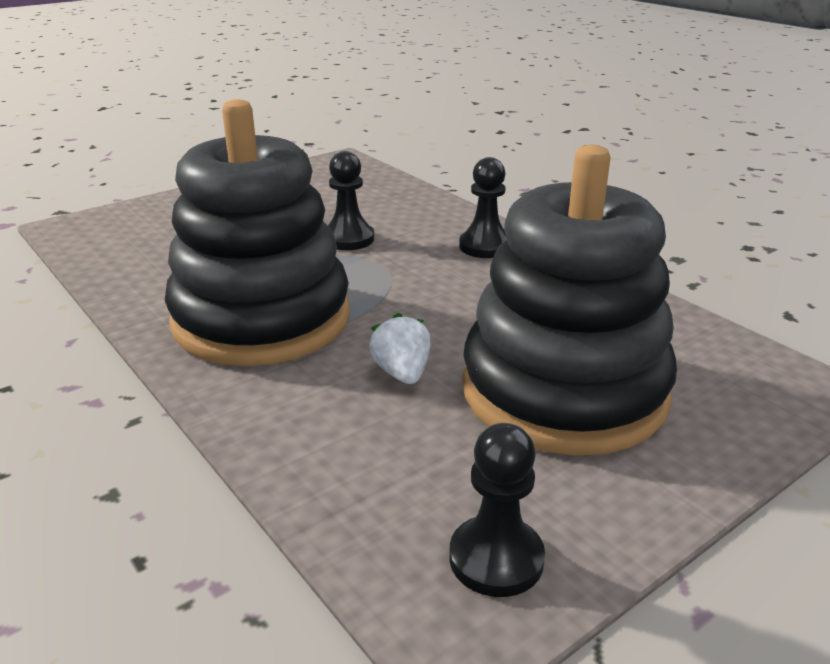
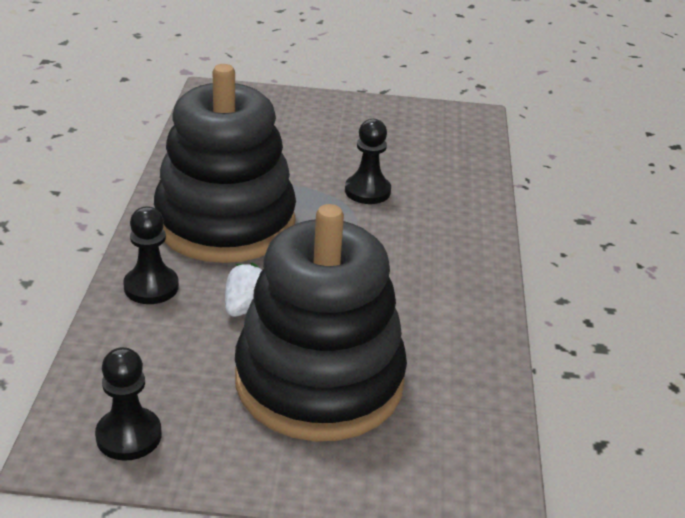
camera: 40 degrees right, 5 degrees up
(485, 246) = (454, 250): black pawn -> black pawn (151, 287)

